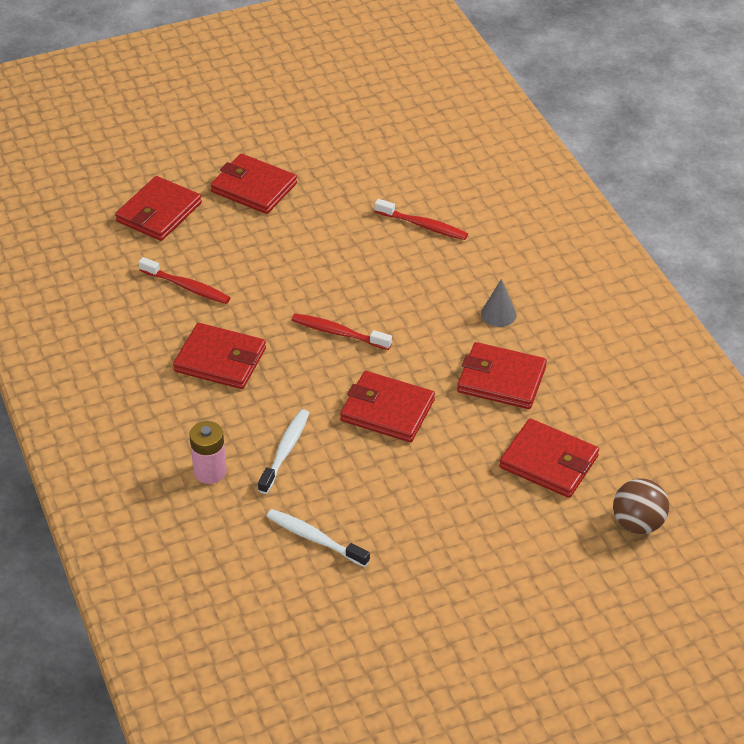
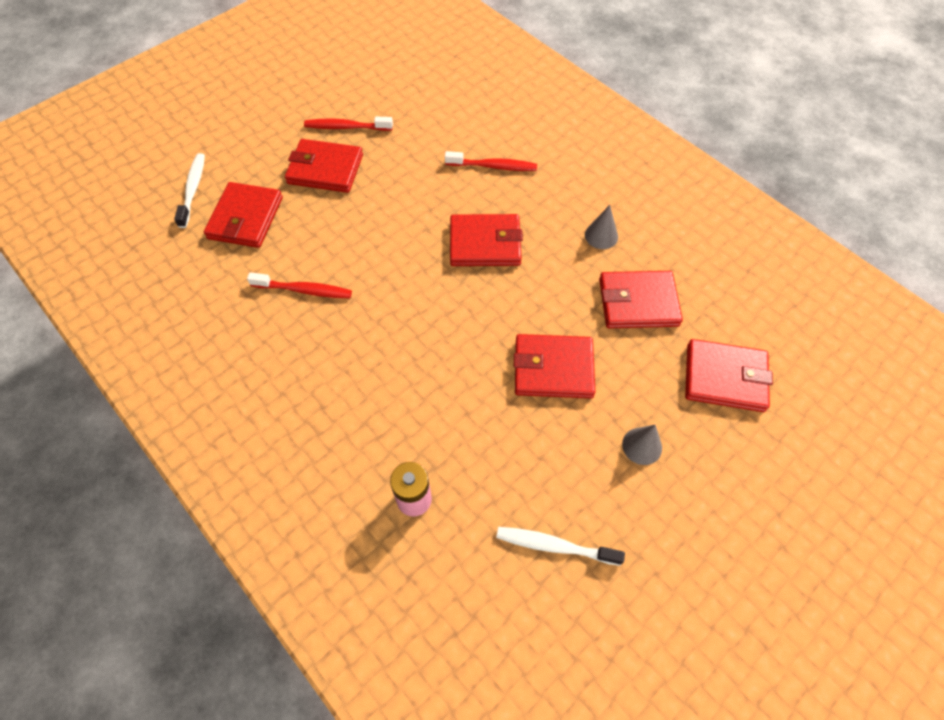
camera: 20 degrees left, 15 degrees up
(220, 360) = (370, 362): red wallet -> red wallet (485, 243)
(285, 451) = (478, 448): white toothbrush -> white toothbrush (193, 189)
(338, 333) = (469, 297): red toothbrush -> red toothbrush (346, 127)
(436, 491) = (642, 446): none -> grey cone
(638, 523) = (837, 419): brown ball -> none

